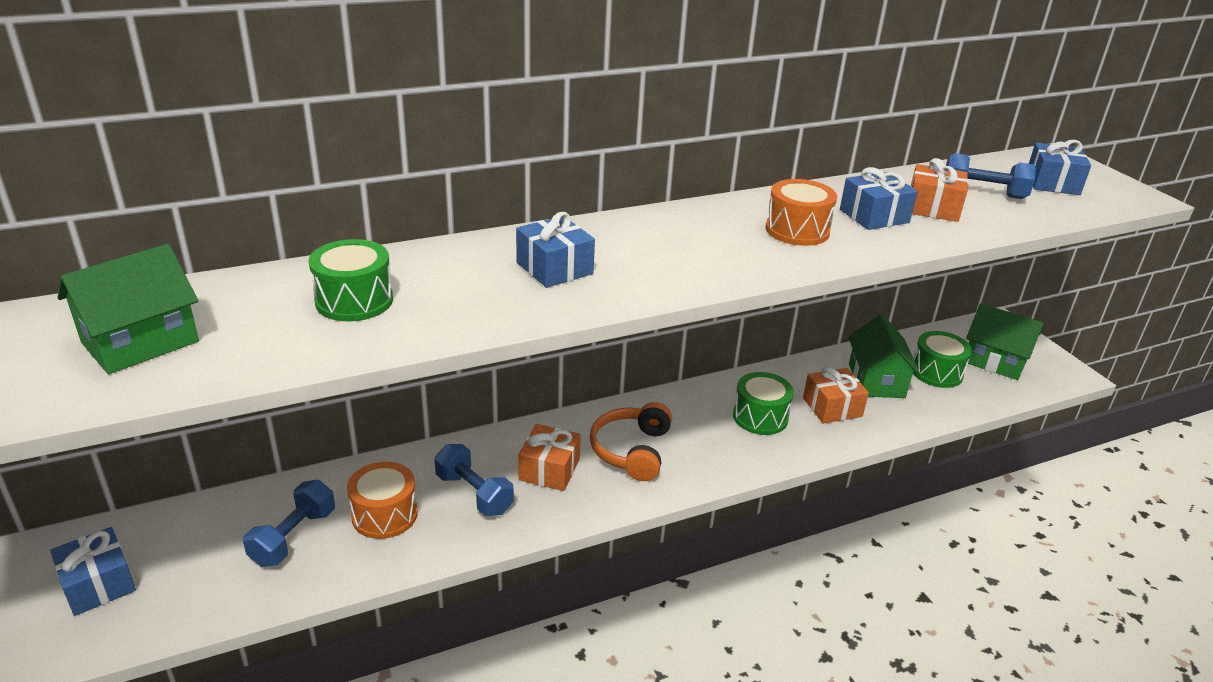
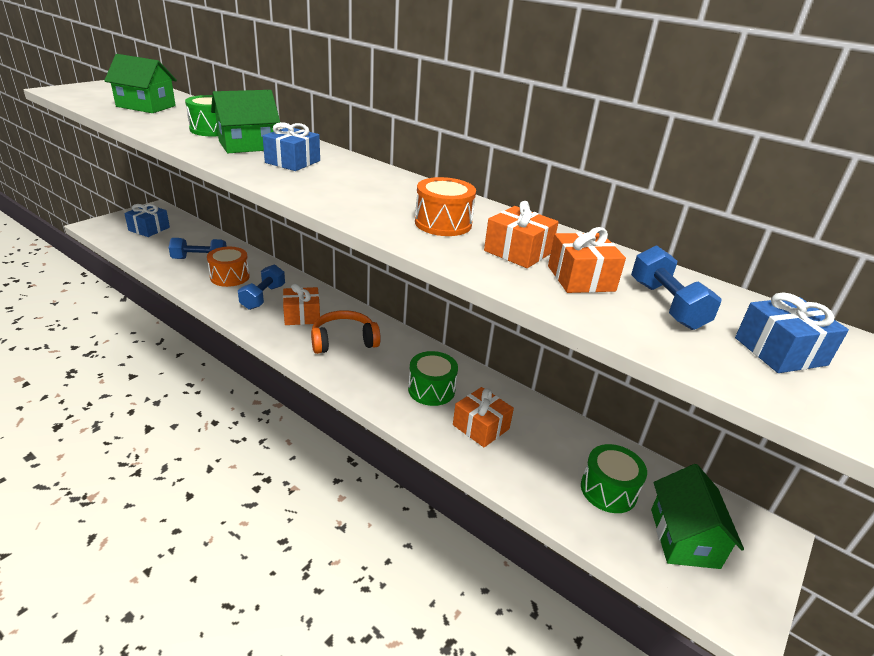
camera: 60 degrees right, 0 degrees up
(874, 216) = (518, 252): blue gift -> orange gift
(876, 380) = (549, 448): green house -> green house (248, 145)

